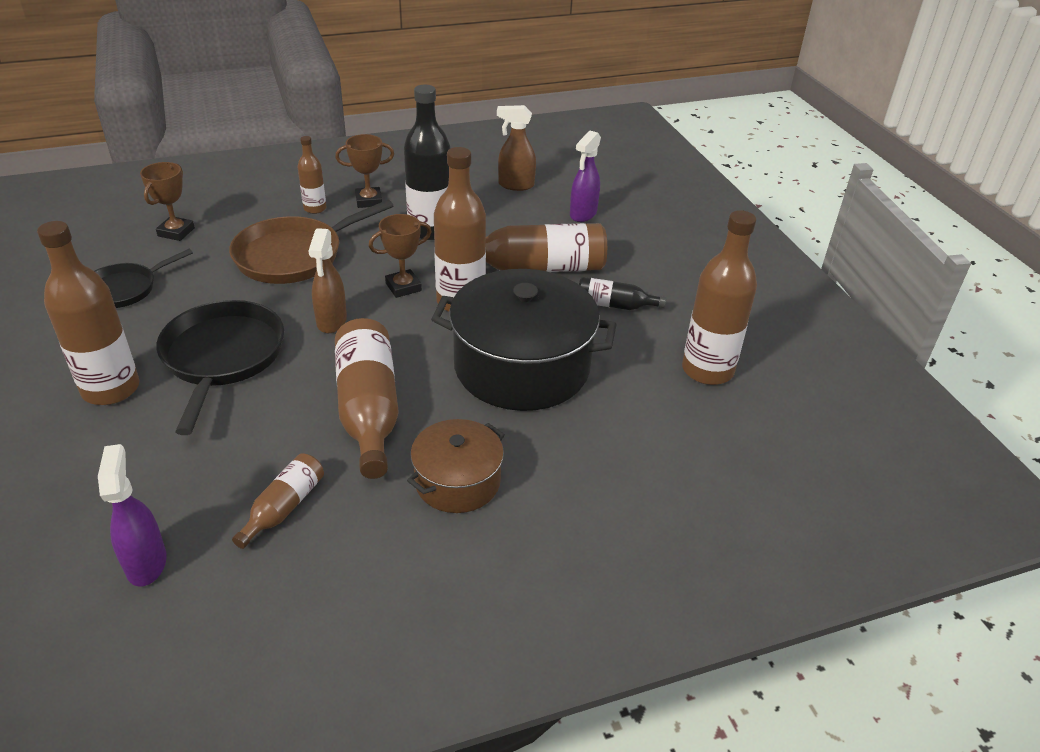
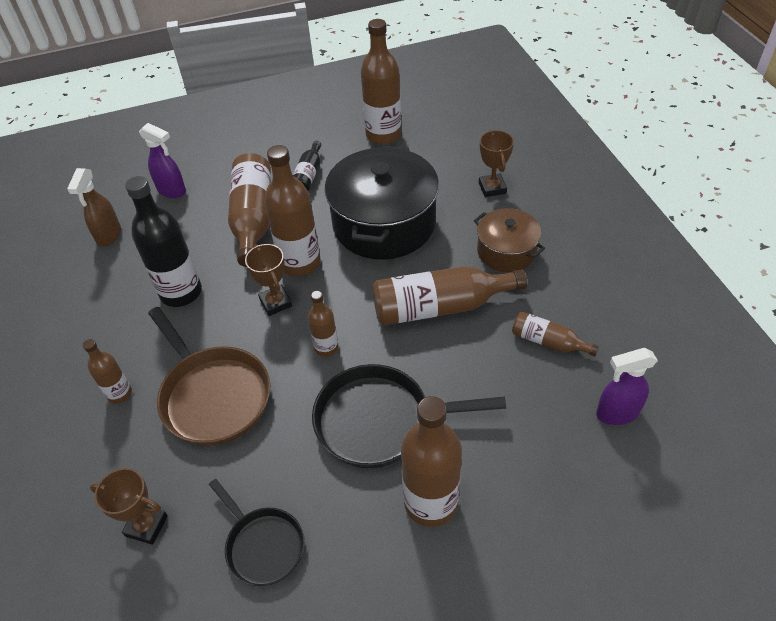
camera: 85 degrees left, 10 degrees up
(331, 321) = (326, 347): brown spray bottle -> brown bottle
(369, 201) = (113, 347): brown trophy -> brown trophy (492, 188)

